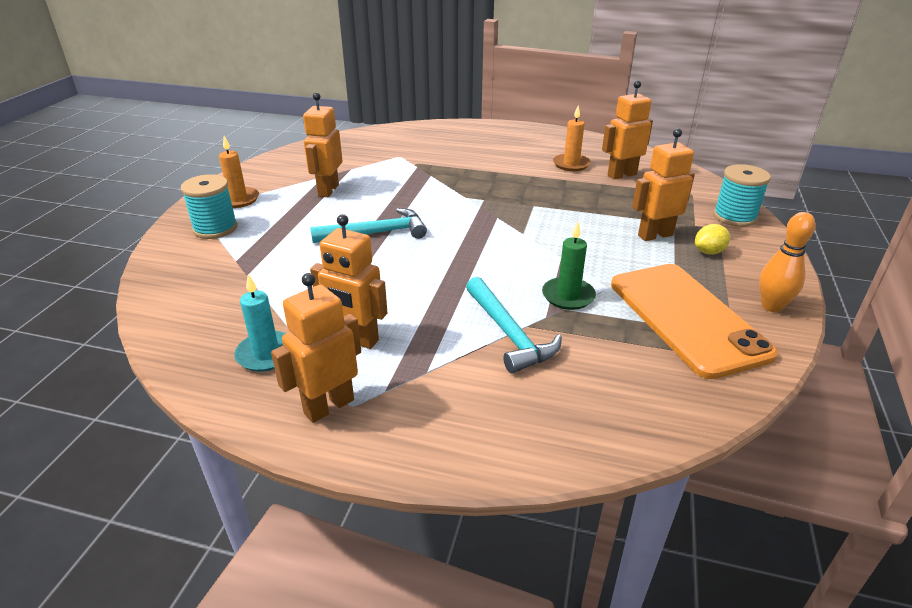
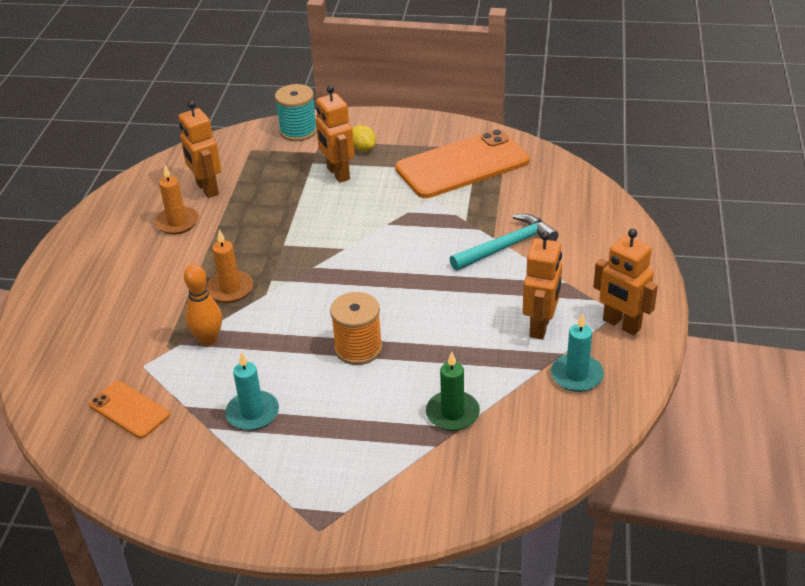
camera: 95 degrees left, 5 degrees up
(215, 228) = (366, 491): turquoise spool -> none
(238, 199) = (284, 496): orange candle -> orange candle (230, 289)
(328, 190) = (252, 413): orange robot -> turquoise candle
(358, 153) = (129, 410): none -> orange phone
(376, 233) = (358, 348): turquoise hammer -> orange spool
(568, 296) = (447, 219): green candle -> green candle (452, 413)
(771, 306) = (437, 129): orange bowling pin -> orange bowling pin (208, 340)

